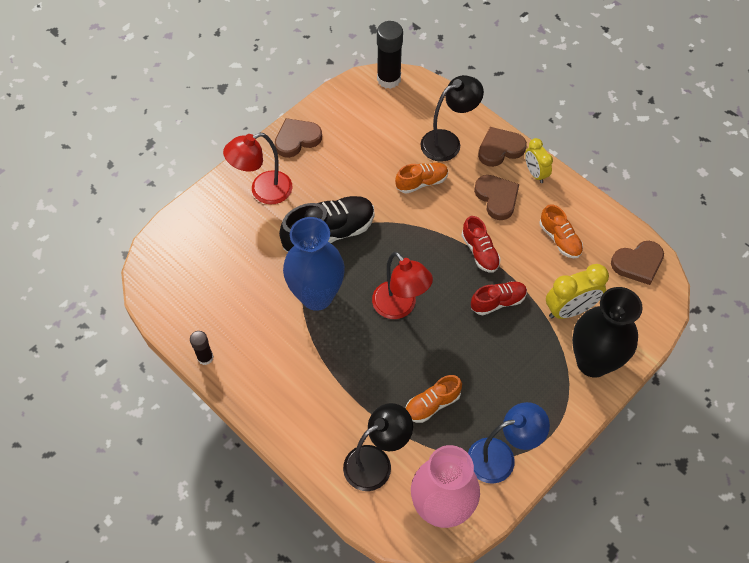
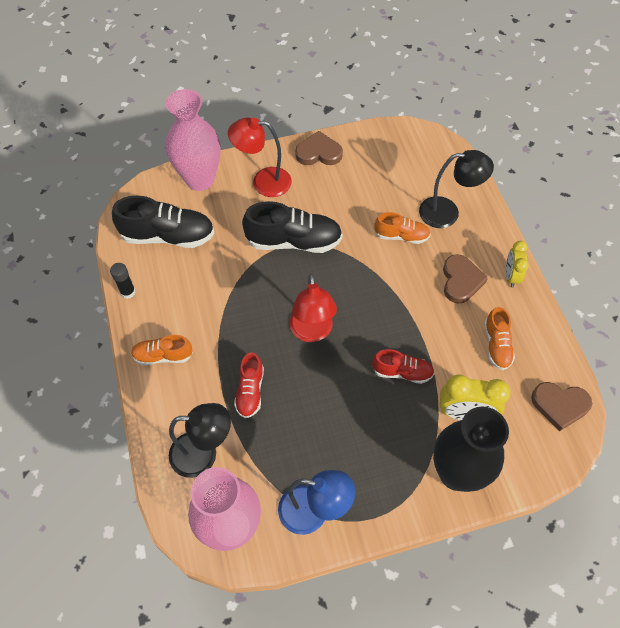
camera: 30 degrees right, 0 degrees up
(200, 217) = (200, 179): none -> pink vase
(207, 286) = (168, 236): none -> black shoe
(316, 296) = (249, 287): blue vase -> none
(389, 79) = (429, 137): black glue stick -> none
(432, 404) = (284, 430): orange shoe -> orange shoe (163, 356)
(480, 252) = (414, 320): red shoe -> red shoe (250, 391)
(500, 149) = (491, 240): brown heart -> none

